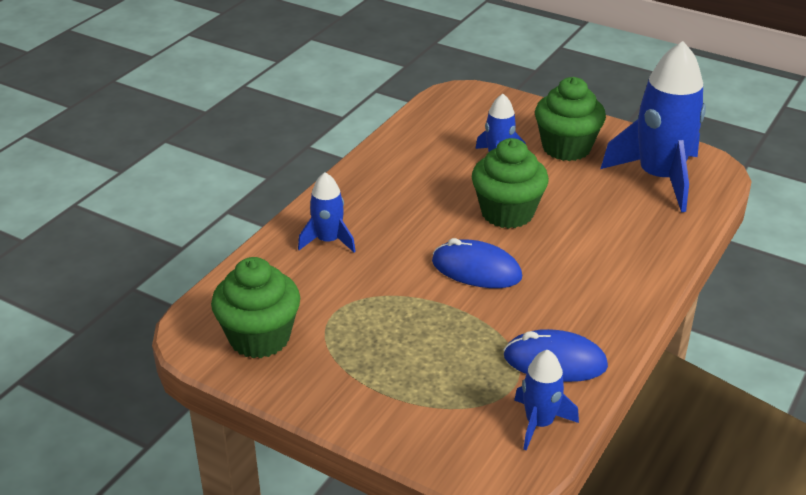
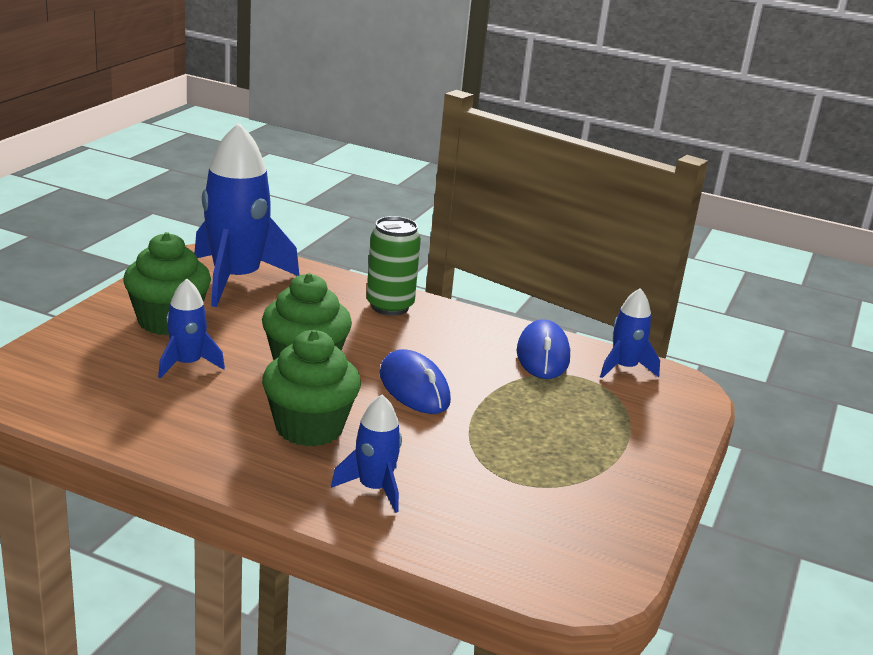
camera: 100 degrees left, 10 degrees down
(259, 338) = (576, 533): green cupcake -> green cupcake (309, 428)
(476, 270) = (414, 388): blue mouse -> blue mouse turned 45 degrees counterclockwise
(634, 265) = (390, 306): none -> green can

